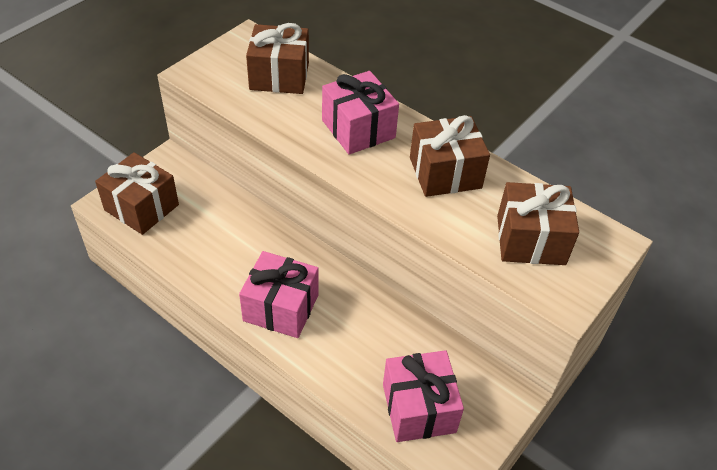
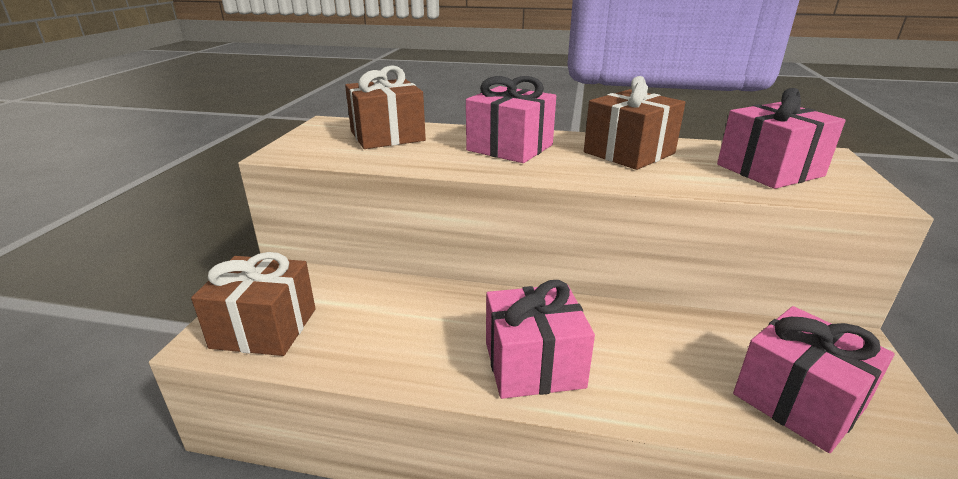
camera: 25 degrees left, 20 degrees down
(530, 240) = (769, 170): brown gift -> pink gift

